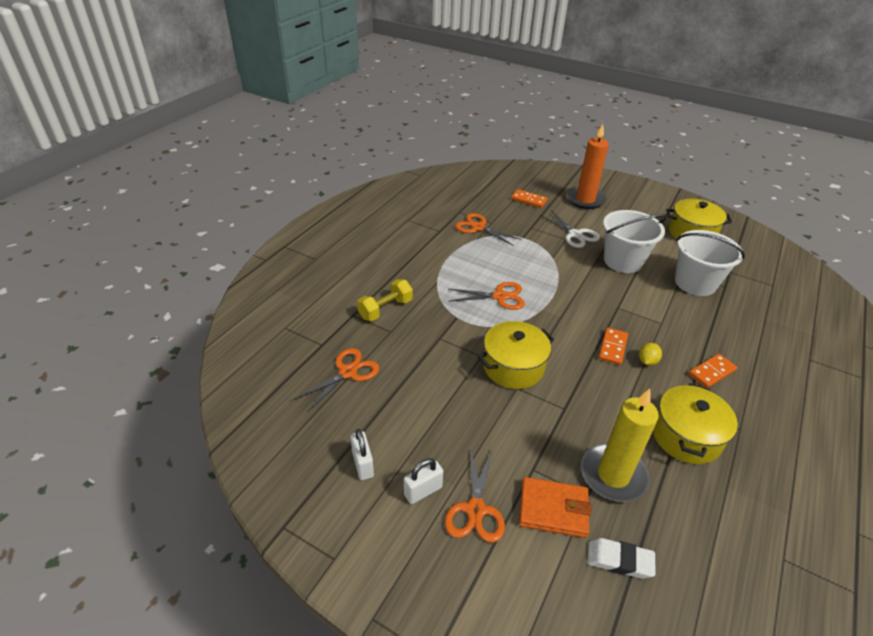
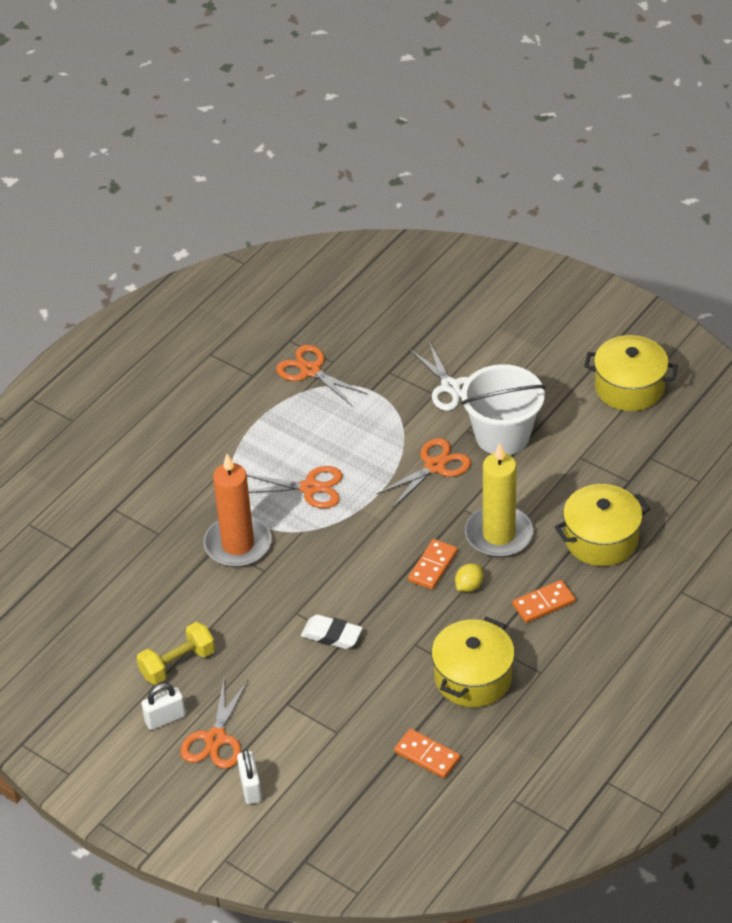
camera: 10 degrees right, 5 degrees up
(347, 372) = (100, 585): orange scissors -> orange scissors (434, 466)
(363, 464) = (106, 689): white padlock -> white padlock (250, 787)
(385, 309) = (156, 502): yellow dumbbell -> yellow dumbbell (177, 663)
(513, 367) = (299, 586): yellow pot -> yellow pot (601, 539)
(528, 200) = (402, 319): orange domino -> orange domino (427, 755)
(553, 509) = (296, 743): orange wallet -> none
(585, 199) = (491, 319): orange candle -> orange candle (238, 544)
(613, 475) = (372, 713): yellow candle -> yellow candle (499, 534)
(619, 561) = (346, 791): white eraser -> white eraser (331, 635)
(695, 283) = (589, 474): white bucket -> none

